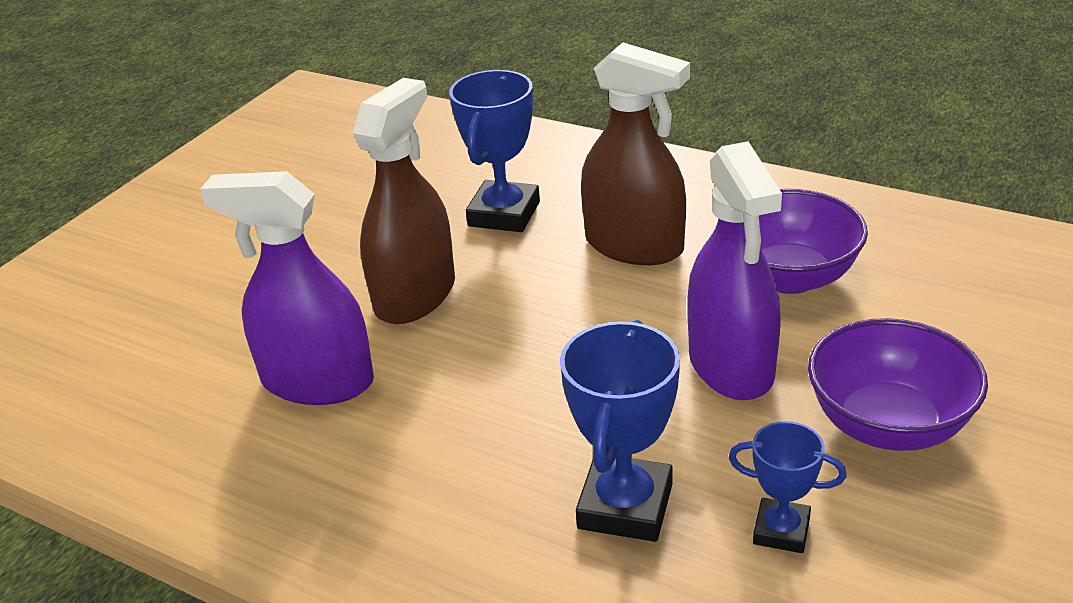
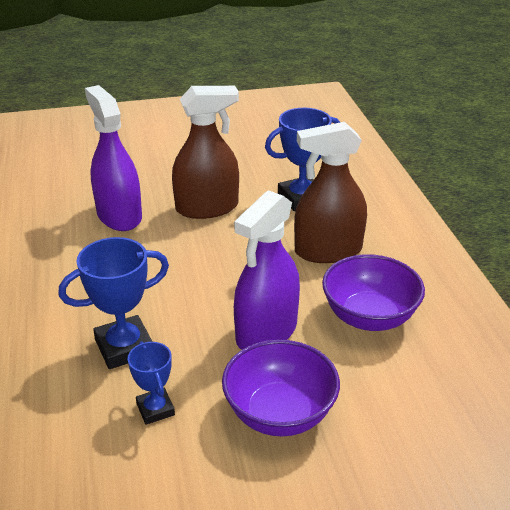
camera: 45 degrees right, 0 degrees up
(634, 246) = (328, 251): brown spray bottle -> brown spray bottle turned 90 degrees clockwise

